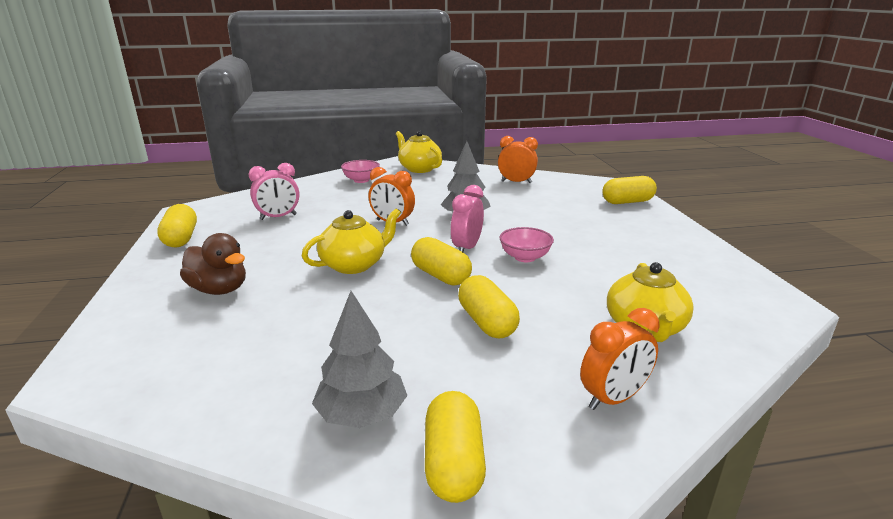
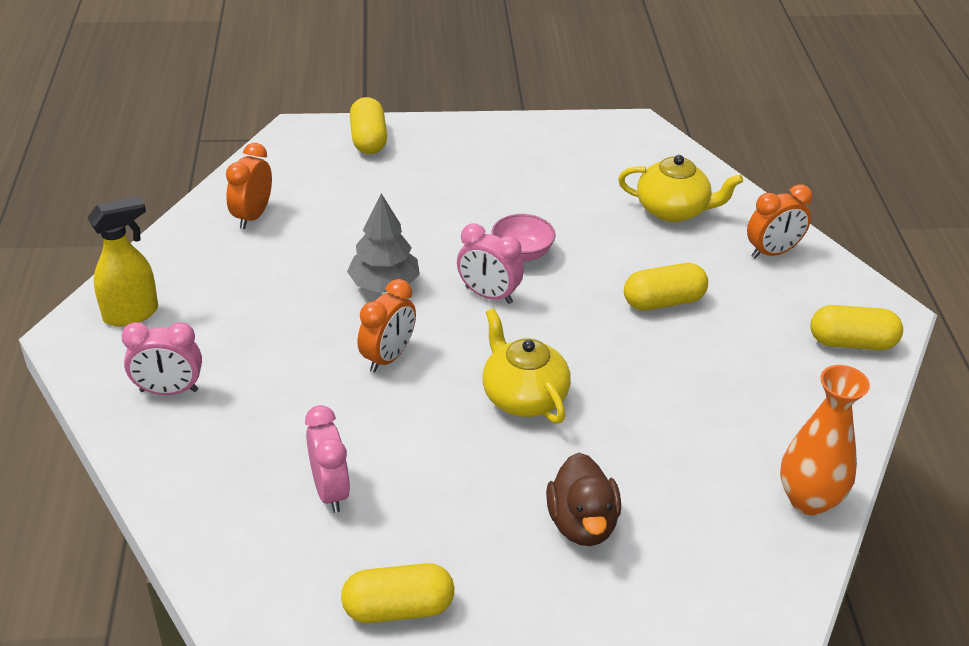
camera: 85 degrees left, 15 degrees up
(195, 407) = (809, 500): none -> orange vase
(219, 289) = (582, 524): brown duck -> brown duck turned 135 degrees clockwise
(361, 180) = (169, 391): pink bowl -> pink clock
(362, 414) = (806, 389): grey tree -> none
(419, 169) = (132, 314): yellow teapot -> yellow spray bottle
(440, 275) = (561, 324): yellow capsule -> none
(613, 399) = (772, 252): orange clock -> orange clock turned 90 degrees clockwise

